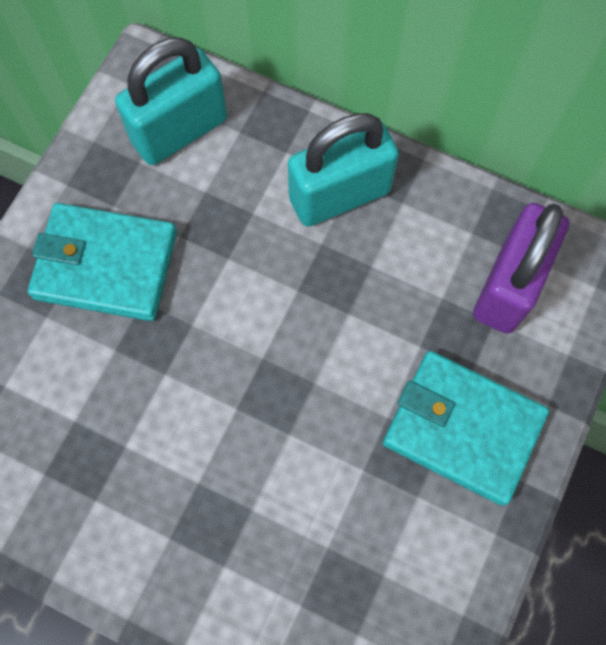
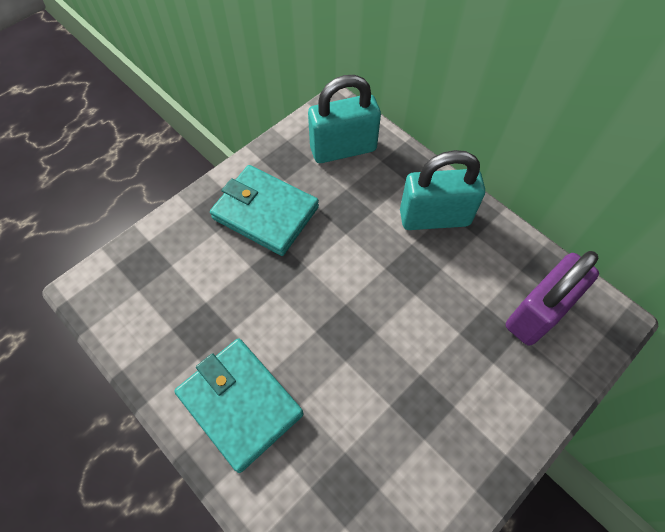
camera: 20 degrees right, 10 degrees down
(462, 429) = (473, 402): turquoise wallet -> turquoise wallet (240, 404)

